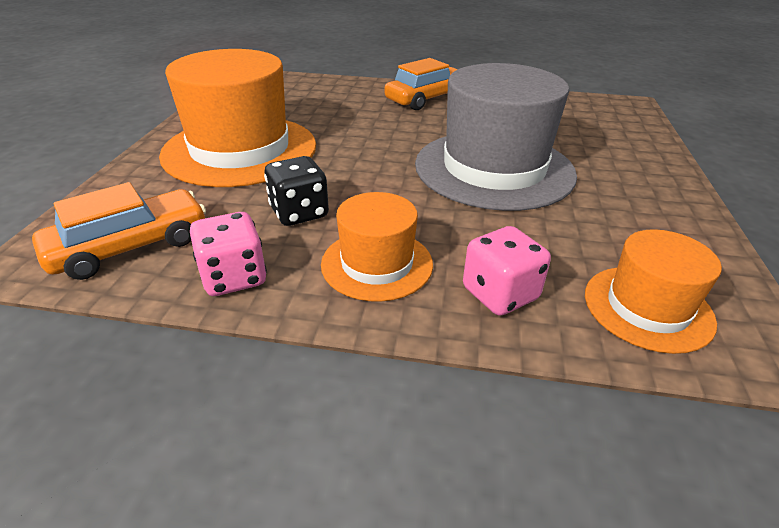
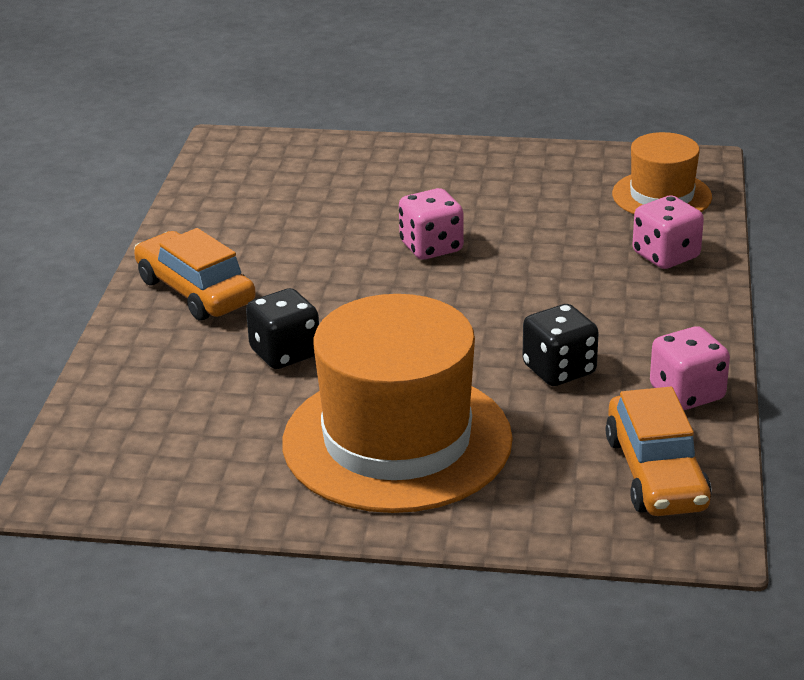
camera: 90 degrees left, 5 degrees down
(130, 247) = (656, 473): orange car -> orange car turned 150 degrees counterclockwise
(352, 120) = (285, 353): none -> black dice
(377, 264) = (641, 316): orange hat -> none
(494, 168) = (431, 247): grey hat -> pink dice

